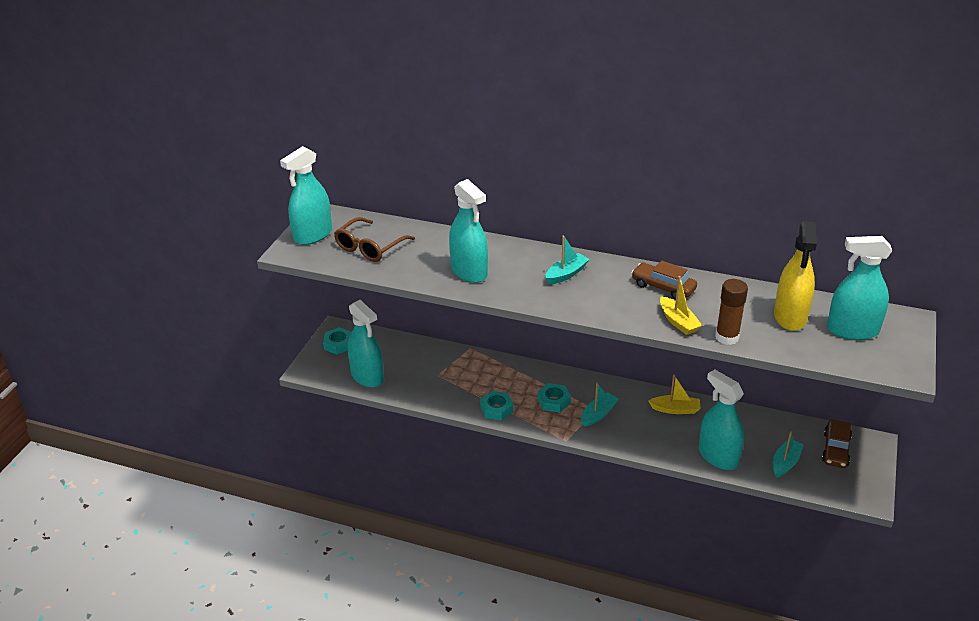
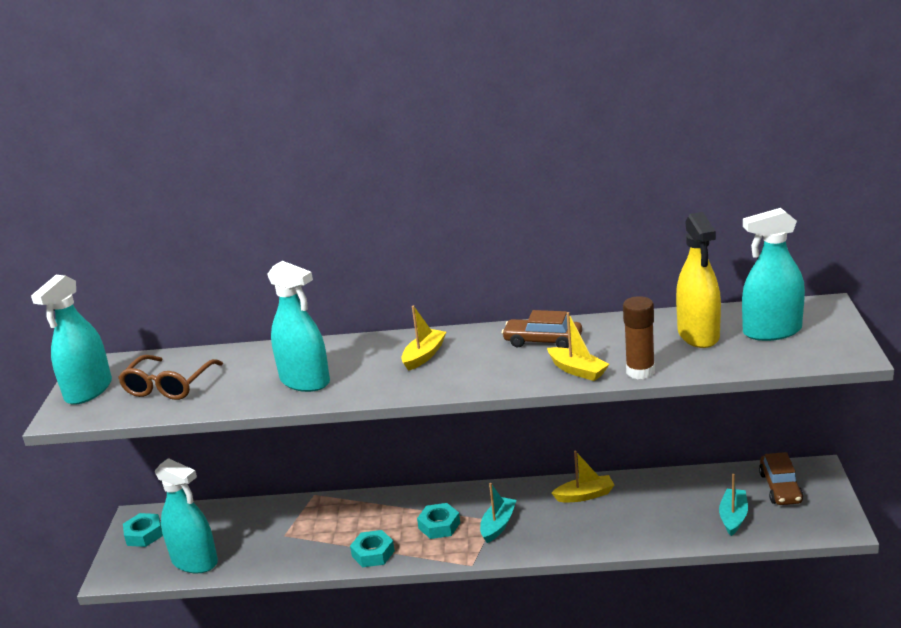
camera: 15 degrees left, 10 degrees down
(566, 274) = (424, 356): turquoise boat -> yellow boat
(718, 456) = (656, 532): turquoise spray bottle -> none

